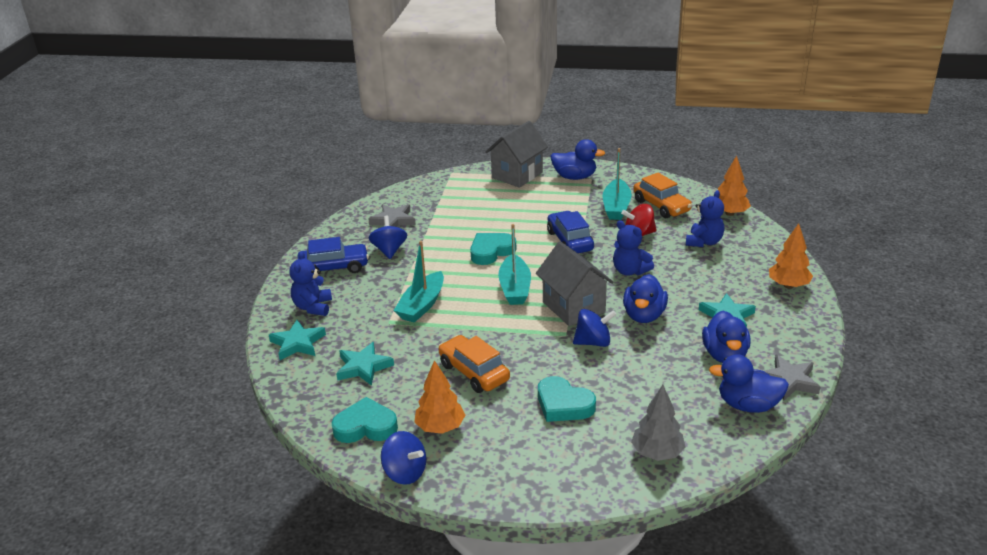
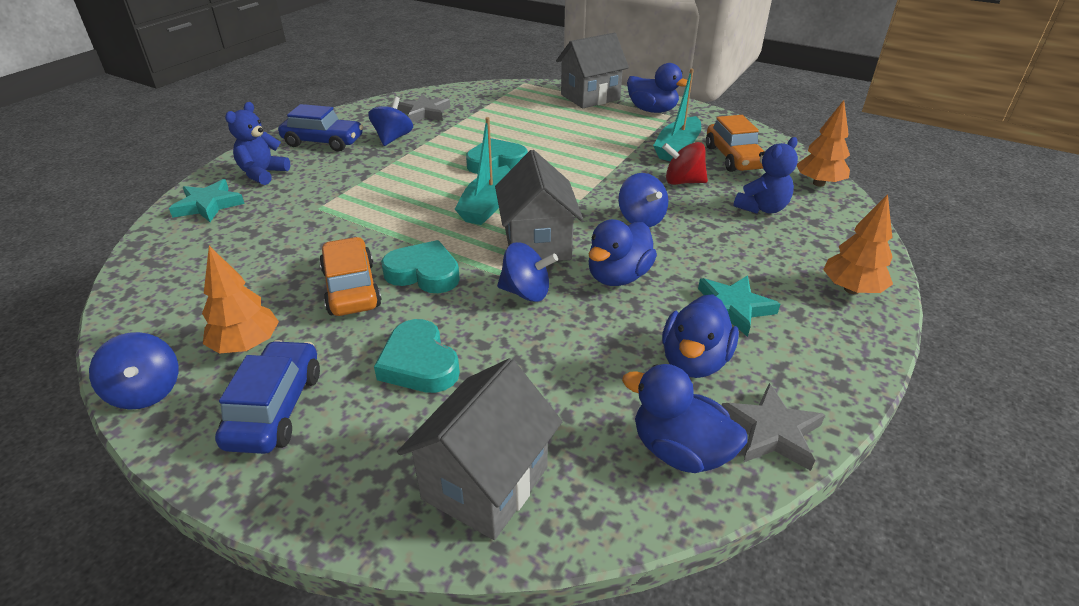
camera: 20 degrees right, 5 degrees up
(363, 367) = (242, 248): turquoise star -> none
(365, 426) = (170, 317): turquoise heart -> turquoise heart (424, 273)
(422, 305) = (370, 198): turquoise boat -> none
(569, 241) = (593, 171): blue car -> blue car (275, 408)
(630, 271) = (641, 219): blue teddy bear -> blue spinning top
(657, 453) = (485, 483): grey tree -> grey house

